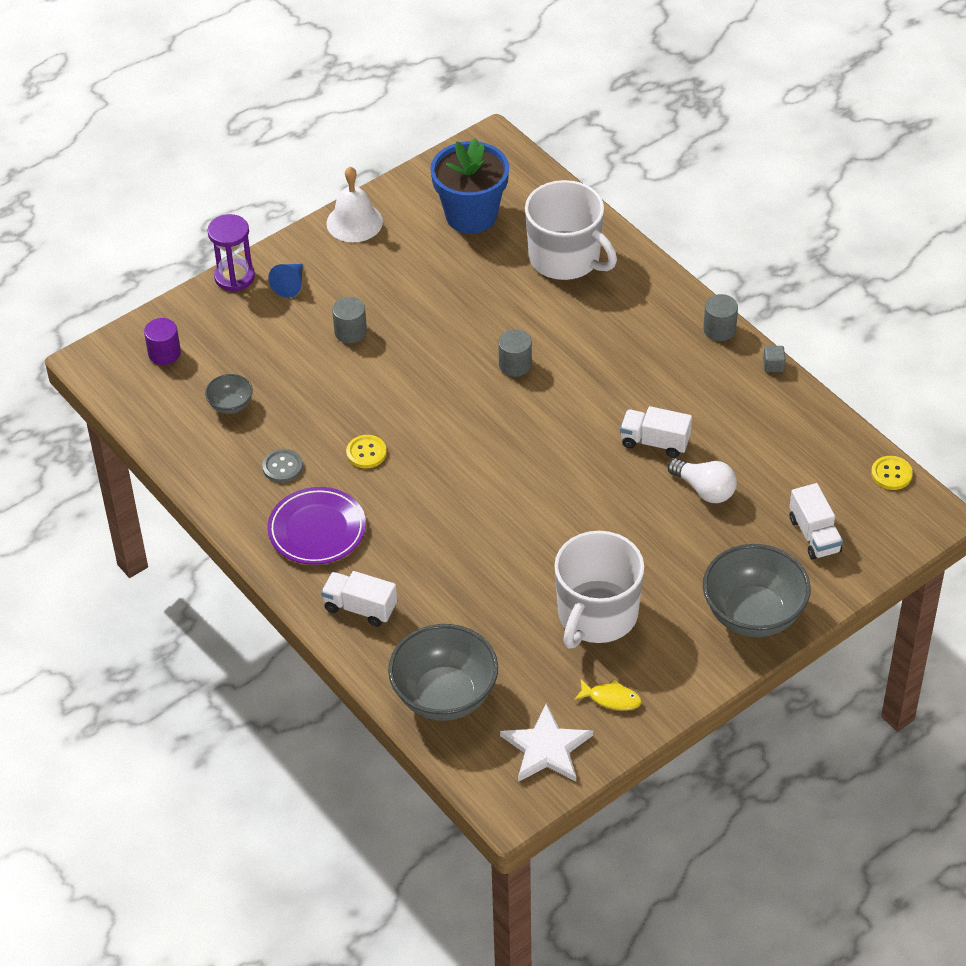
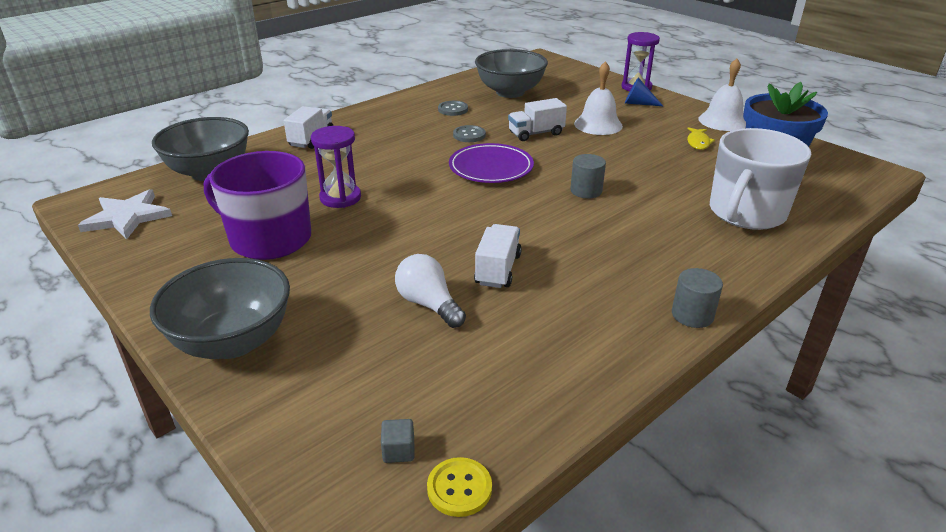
camera: 85 degrees right, 15 degrees down
(164, 353) = (553, 73): purple cylinder -> none
(231, 405) = (510, 92): grey bowl -> grey bowl, size x2.08
(317, 530) = (391, 122): purple plate -> purple plate (491, 168)
(350, 332) = (598, 124): grey cylinder -> white bell
(366, 453) = (469, 135): yellow button -> grey button
(516, 565) = (340, 198): none -> purple hourglass
(597, 615) = (269, 239): white mug -> purple mug
(611, 699) = (163, 248): yellow fish -> yellow fish (698, 142)
(704, 490) = (428, 304): white light bulb -> white light bulb turned 105 degrees clockwise
(773, 365) = (647, 361): grey cube -> grey cube (398, 451)
(814, 535) = (347, 397): white truck -> white truck (536, 133)

